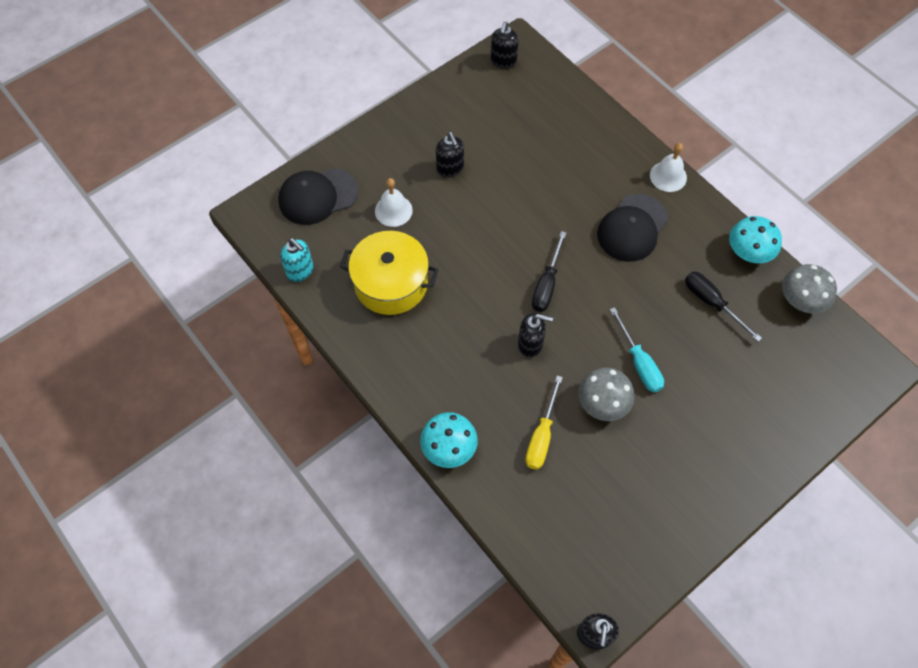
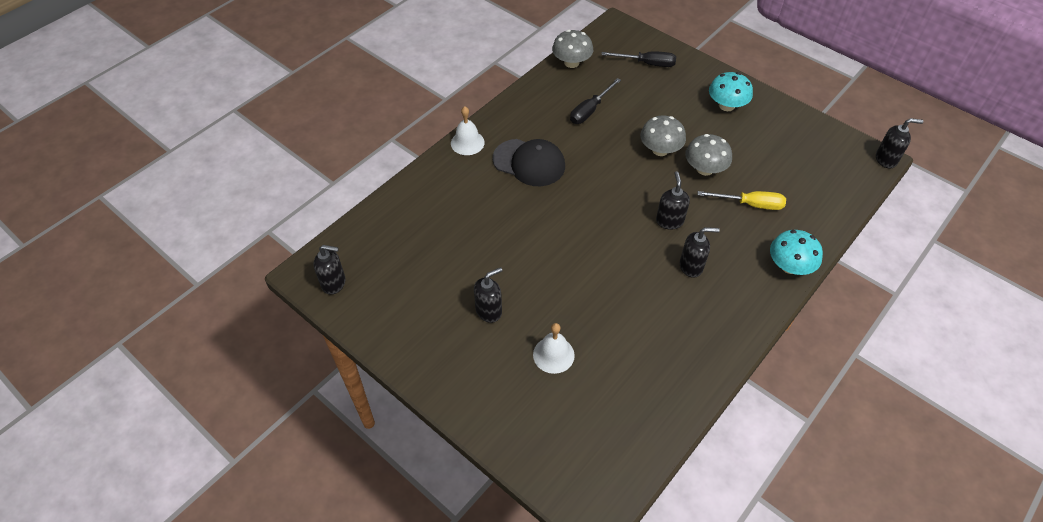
camera: 100 degrees left, 10 degrees down
(300, 271) = (654, 431): turquoise soap dispenser -> none
(318, 196) = (552, 436): black cap -> none
(391, 283) = (642, 340): yellow pot -> none
(467, 349) = (691, 266): none -> black soap dispenser
(547, 284) = (605, 216): black screwdriver -> black screwdriver (647, 64)
(639, 363) = (660, 150): turquoise screwdriver -> grey mushroom
(749, 252) = (535, 91): turquoise mushroom -> turquoise mushroom (726, 105)

